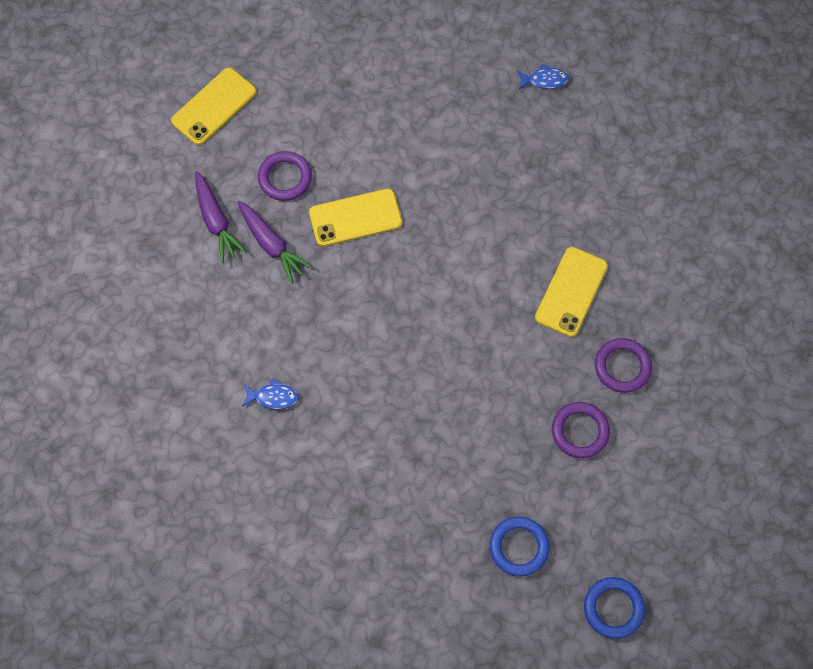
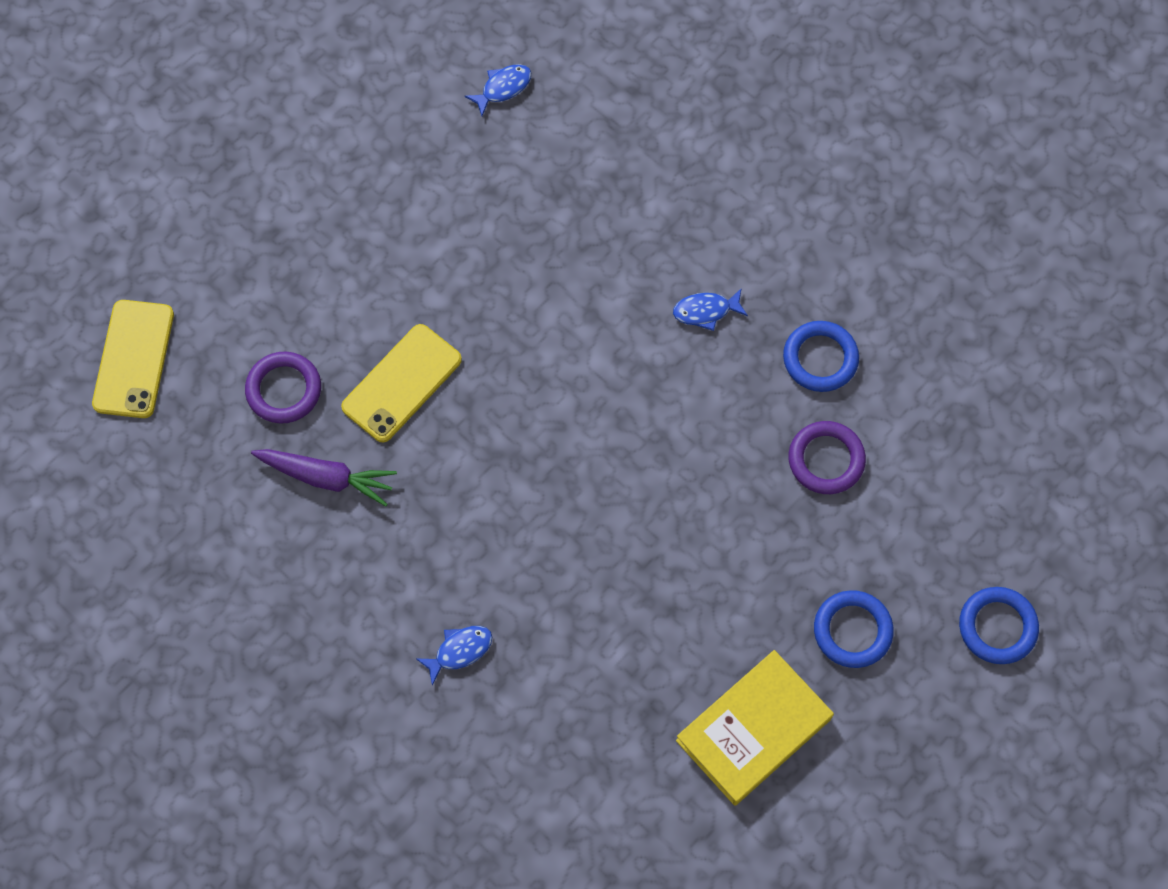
camera: 35 degrees left, 0 degrees up
(216, 221) = (239, 493): purple carrot -> none
(413, 565) = (753, 729): none -> yellow book
(571, 291) = (706, 311): yellow phone -> blue fish
(622, 367) = (820, 359): purple ring -> blue ring

